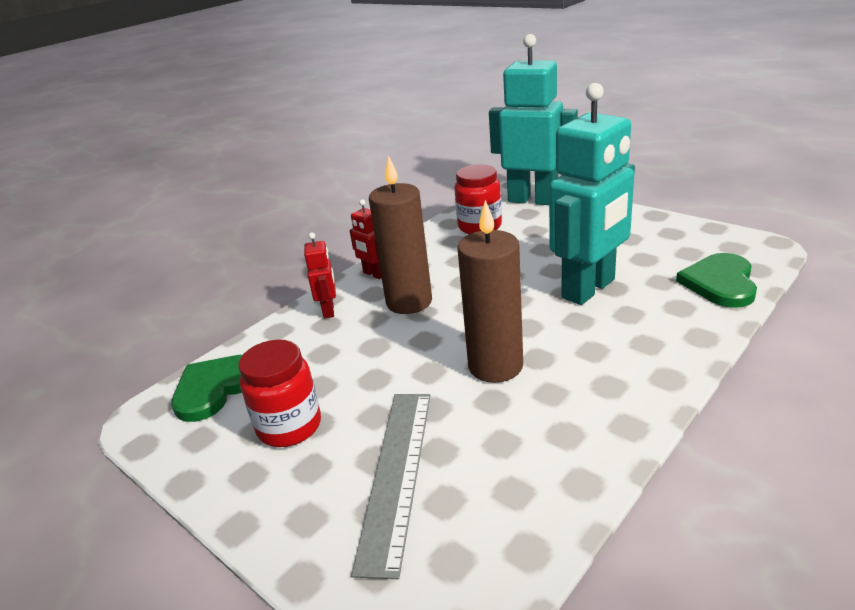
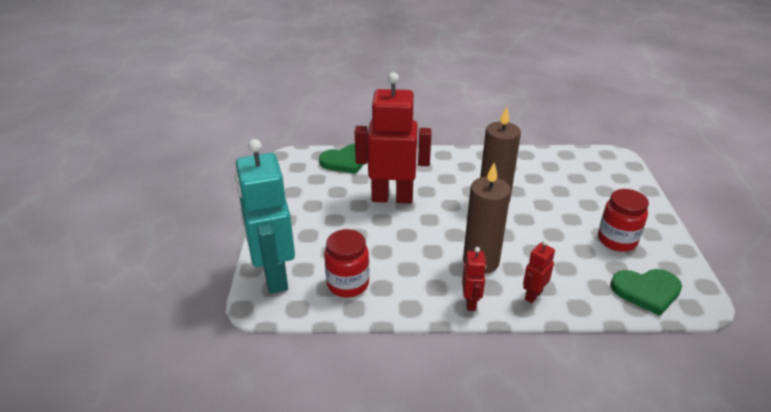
camera: 135 degrees left, 5 degrees up
(396, 474) = (585, 194): grey ruler -> none
(589, 289) = (392, 198): turquoise robot -> red robot

